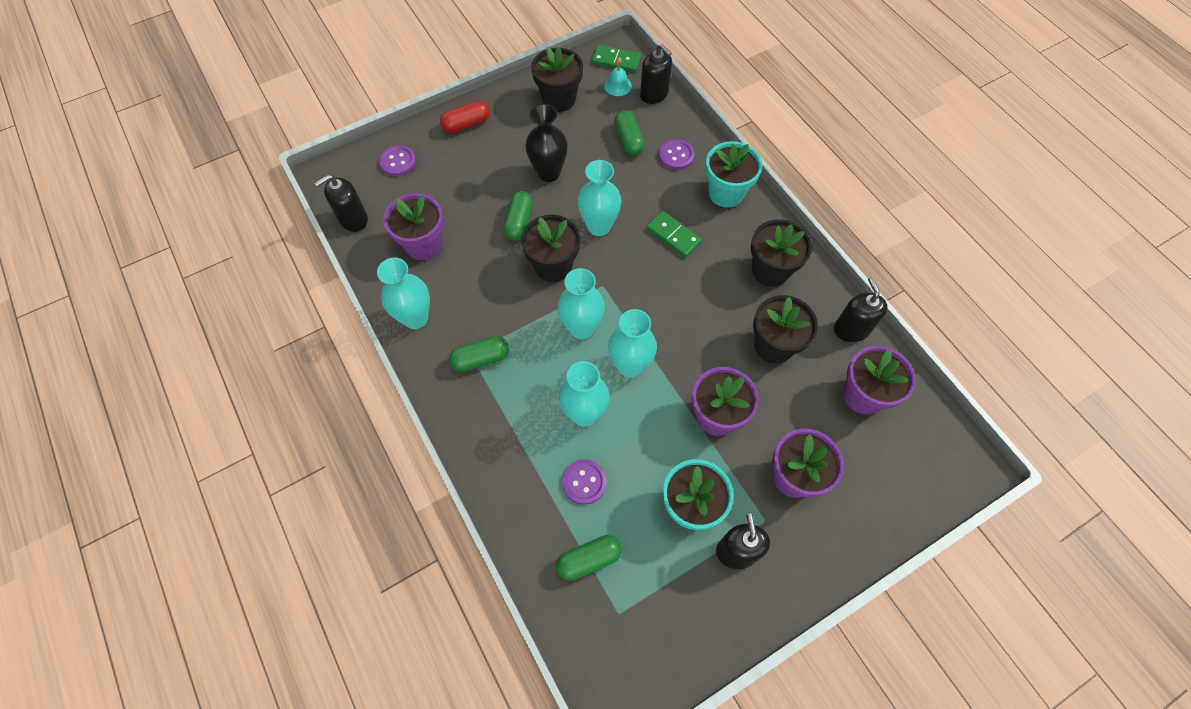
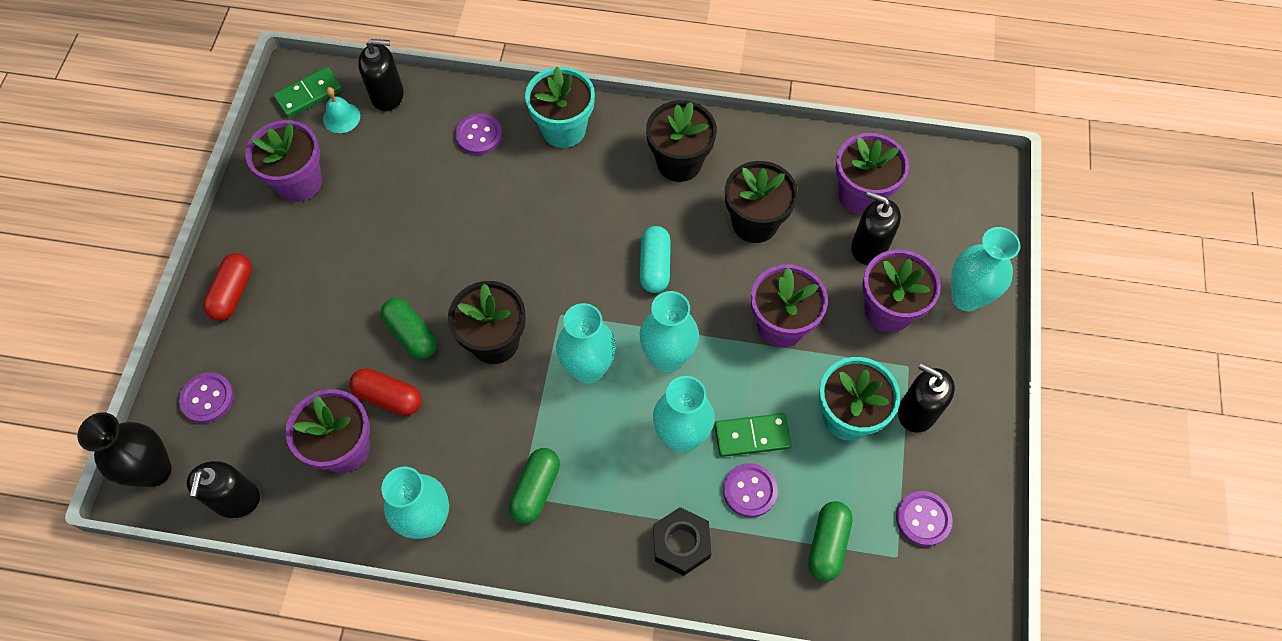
camera: 50 degrees left, 0 degrees up
(471, 241) = (388, 397): none -> red capsule
(514, 467) = (681, 544): none -> black nut
(549, 173) = (380, 261): black vase -> black vase (154, 470)
(559, 99) = (299, 182): black flower pot -> purple flower pot
(599, 226) = (490, 265): turquoise vase -> turquoise vase (966, 297)
(628, 140) = (418, 160): green capsule -> none
(661, 612) = (923, 519): none -> purple button
(673, 236) = (565, 210): green domino -> green domino (752, 436)
(685, 311) = (655, 266): none -> turquoise capsule
(851, 329) = (793, 151): black soap dispenser -> black soap dispenser (869, 247)

